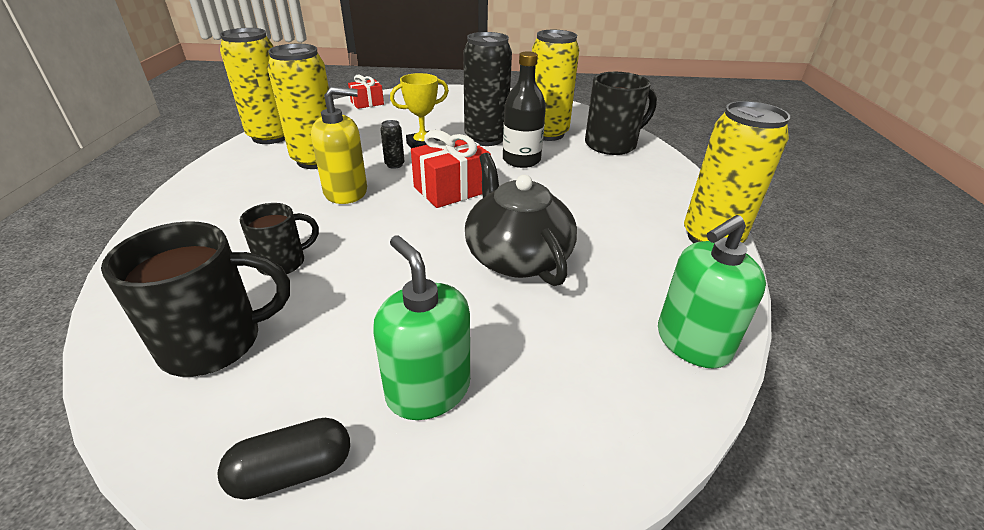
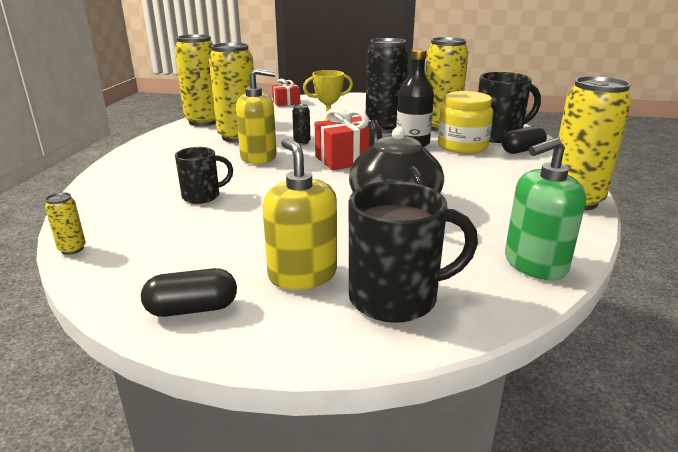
camera: 10 degrees right, 10 degrees down
(113, 375) = (72, 249): none -> yellow can
(215, 343) = (146, 237): black mug -> black mug (396, 298)
(428, 390) = (302, 275): green soap dispenser -> yellow soap dispenser
(576, 162) = (462, 146): none -> yellow jar
(641, 165) = (522, 150): none -> black capsule

